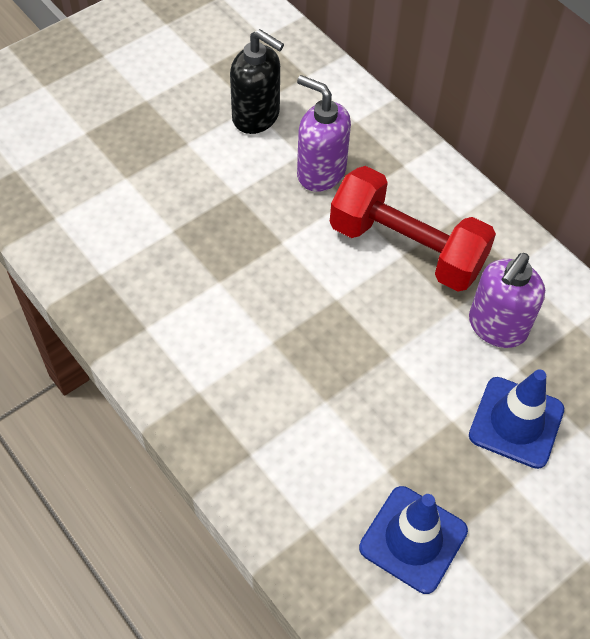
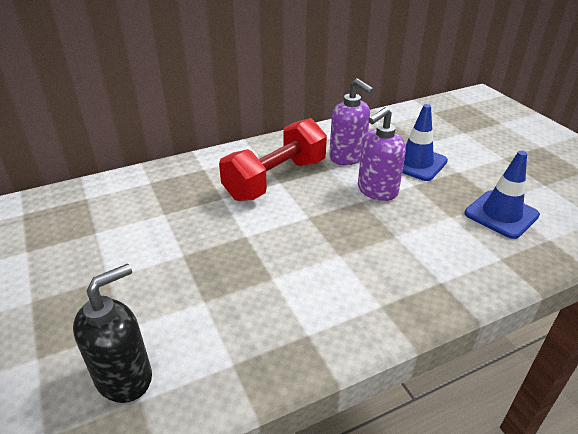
camera: 75 degrees left, 20 degrees down
(256, 116) = (108, 231): black soap dispenser -> black soap dispenser (124, 377)
(320, 172) = (188, 206): purple soap dispenser -> purple soap dispenser (377, 190)

